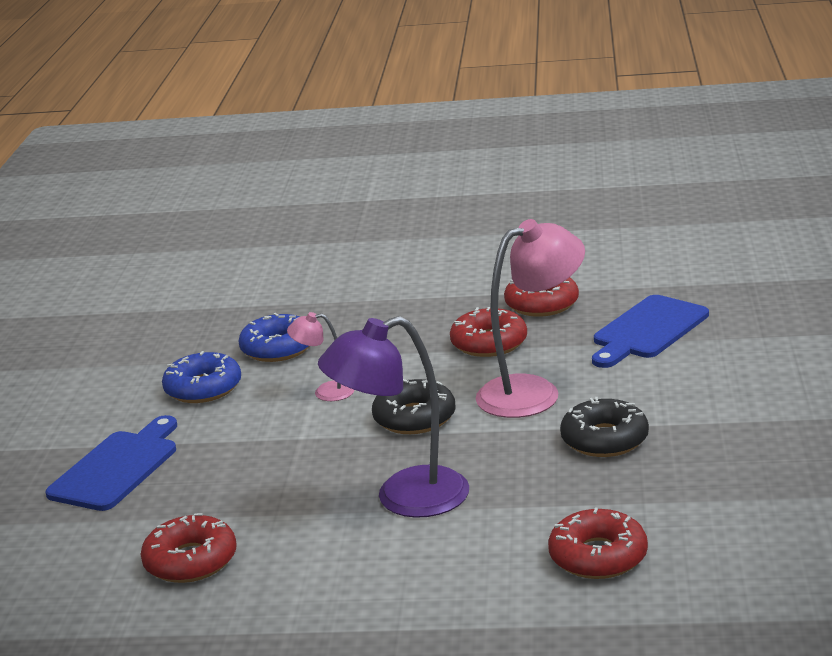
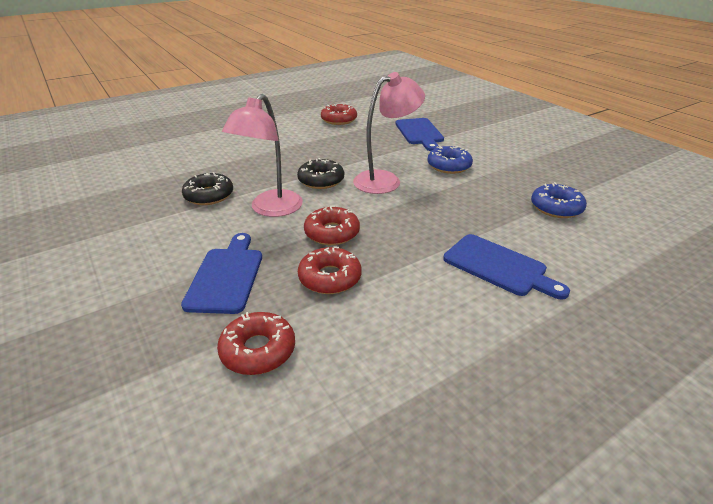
camera: 140 degrees right, 10 degrees up
(278, 348) = (453, 194): blue donut -> blue donut (556, 207)
(325, 392) = (385, 180): pink lamp -> pink lamp, size x2.02
(370, 274) = (499, 266): none -> blue cutting board
(404, 498) = (284, 151): purple lamp -> none
(598, 556) = (182, 154): red donut -> red donut (258, 350)

